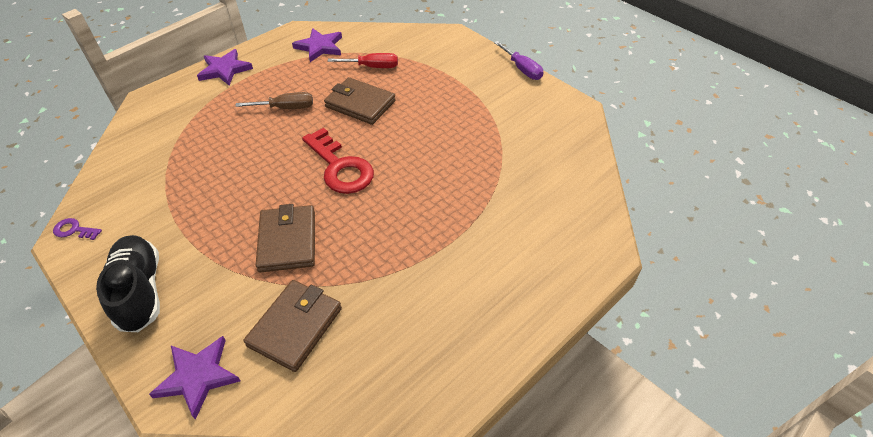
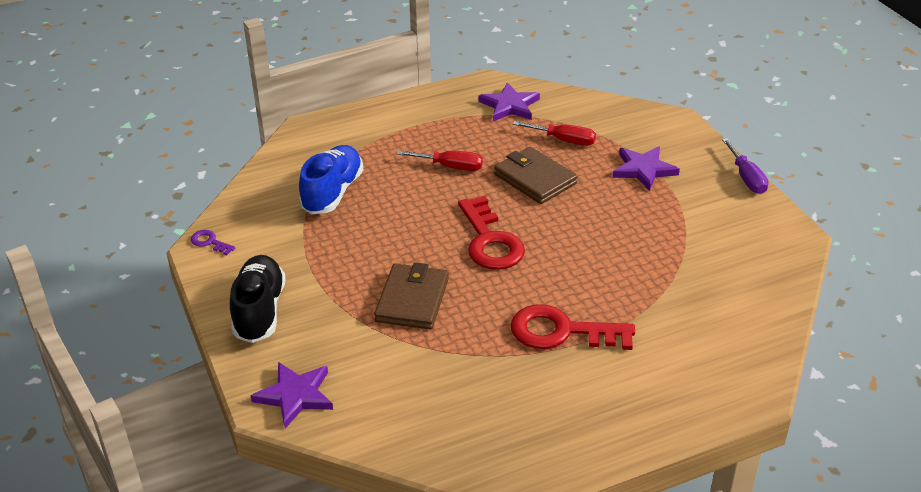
camera: 20 degrees right, 10 degrees down
(186, 153) = (332, 192): none -> blue shoe
(225, 69) = (395, 112): purple star -> purple star (643, 170)
(286, 108) = (450, 167): brown screwdriver -> red screwdriver
(295, 327) = (397, 378): brown wallet -> none
(429, 237) = (562, 332): none -> red key

